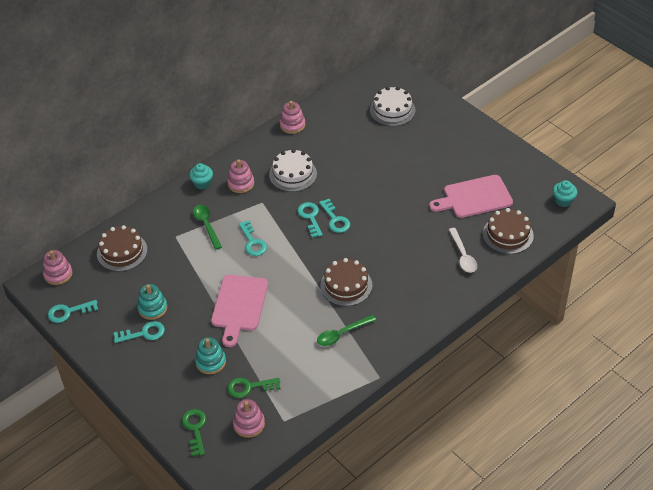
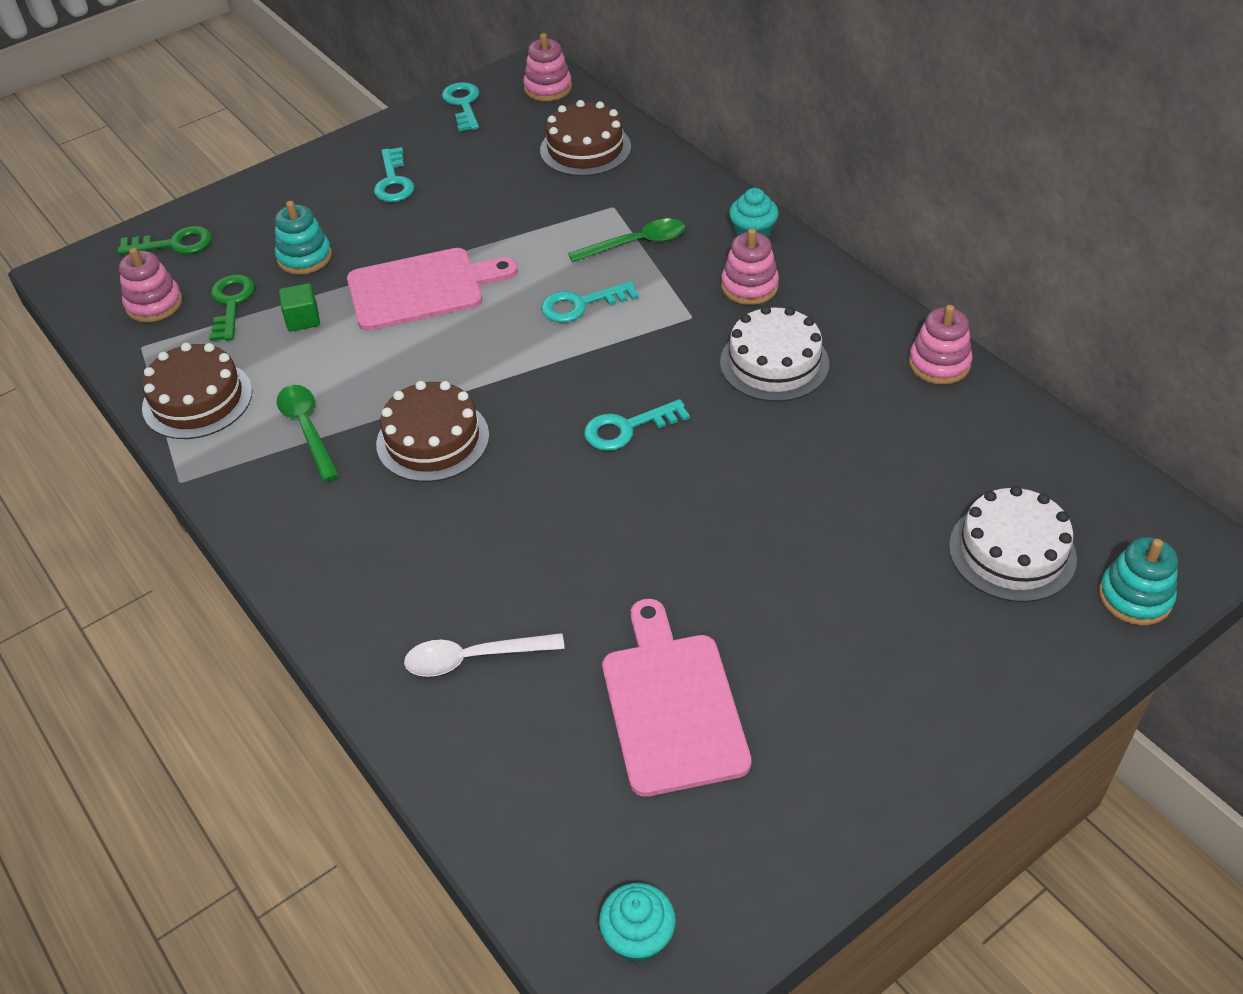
camera: 95 degrees right, 0 degrees up
(152, 308) = (446, 188): turquoise stacking toy -> turquoise stacking toy (1135, 597)
(239, 306) = (422, 289): pink cutting board -> pink cutting board turned 150 degrees clockwise
(262, 352) = (303, 319): none -> green cube
(310, 217) = (638, 388): turquoise key -> none
(508, 234) = (526, 768): brown cake -> brown cake (197, 399)

